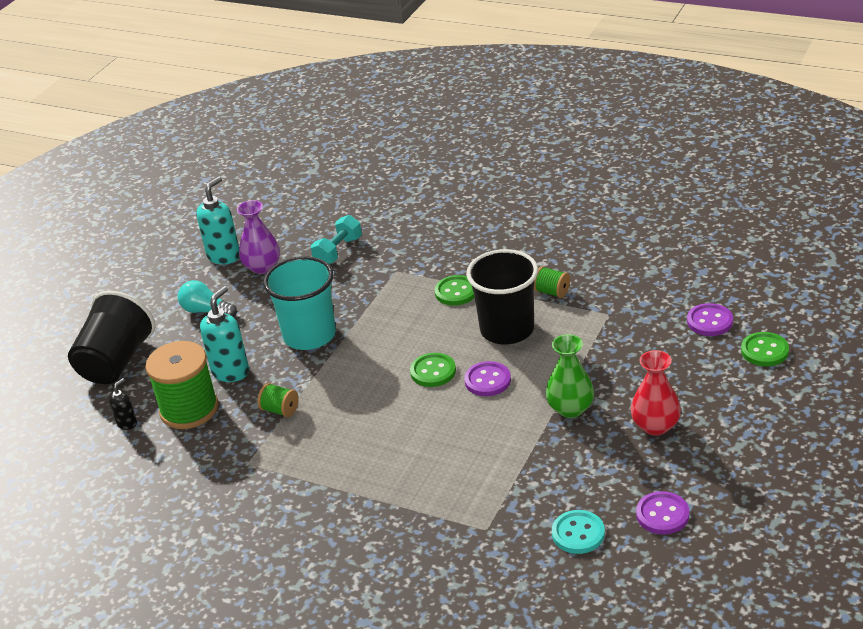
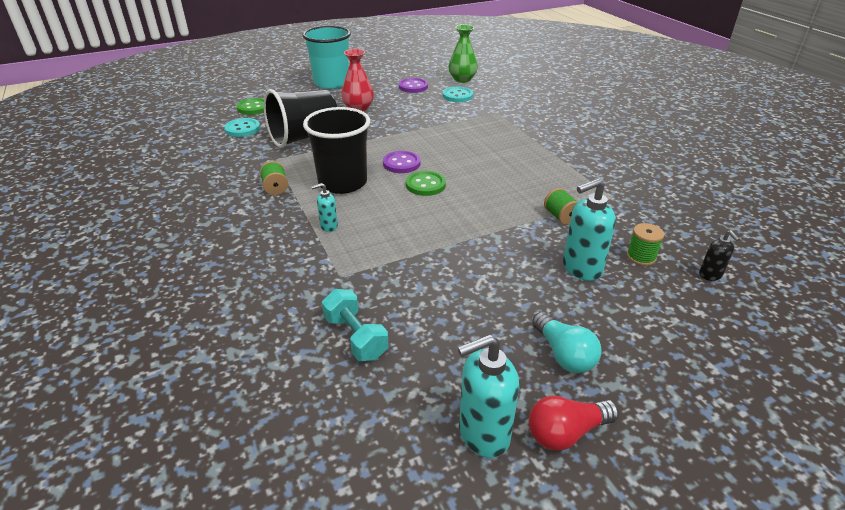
camera: 145 degrees left, 0 degrees up
(116, 362) = (707, 351): black cup -> black cup (304, 138)
(127, 423) = (710, 275): black soap dispenser -> black soap dispenser turned 90 degrees counterclockwise
(182, 279) = (566, 432): none -> red light bulb
(189, 409) = (641, 257): green spool -> green spool, size x0.47
(262, 267) = (452, 376): purple vase -> none
(309, 335) = (482, 261): turquoise cup -> turquoise cup (331, 83)
(338, 251) = (356, 337): turquoise dumbbell -> turquoise dumbbell turned 75 degrees clockwise
(456, 292) = (328, 226): green button -> turquoise soap dispenser
(570, 408) = (382, 131): green vase -> green vase (462, 79)
(709, 321) = (242, 129): purple button -> turquoise button

